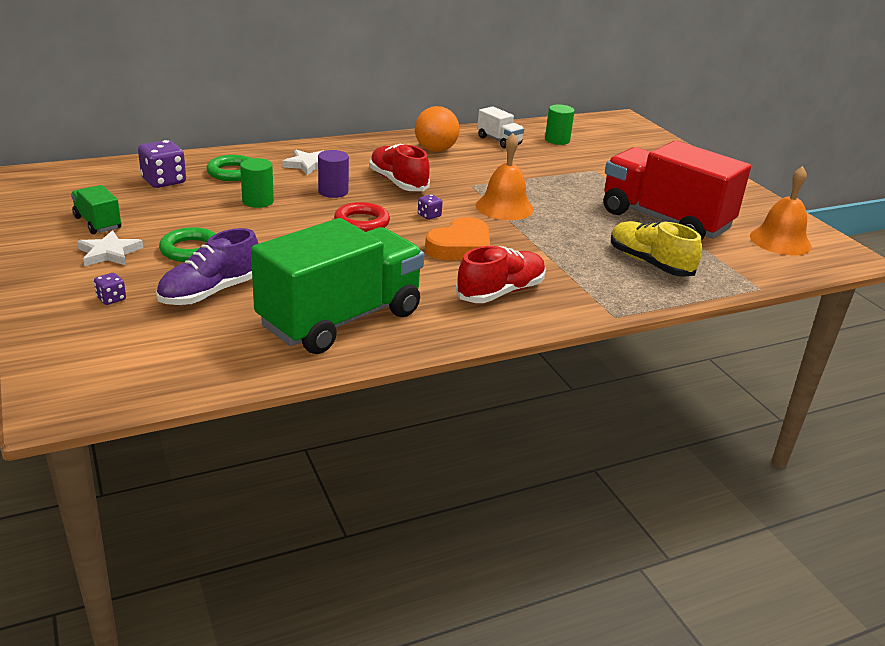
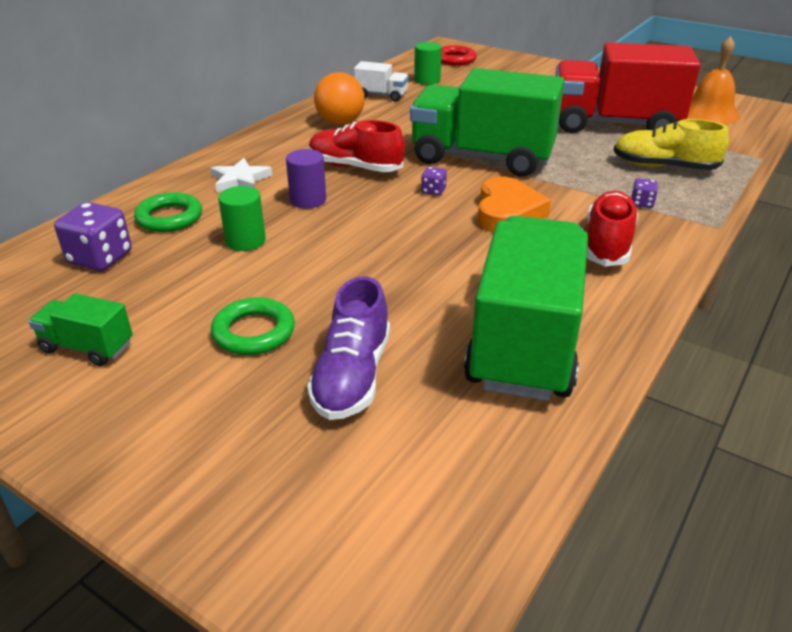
camera: 30 degrees left, 5 degrees up
(109, 253) = (158, 382): white star -> none
(111, 299) = (248, 445): purple dice -> purple dice (642, 203)
(362, 222) = (384, 223): red ring -> red ring (455, 59)
(504, 207) = (482, 158): orange bell -> green truck

